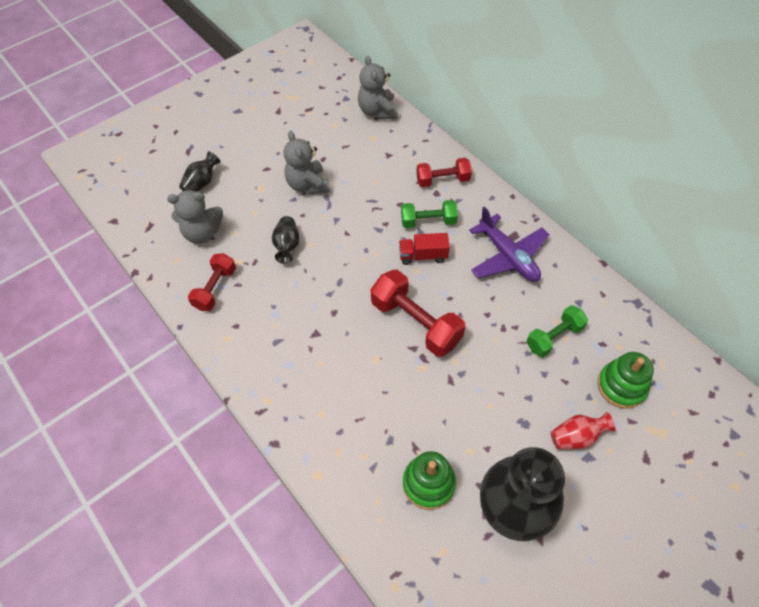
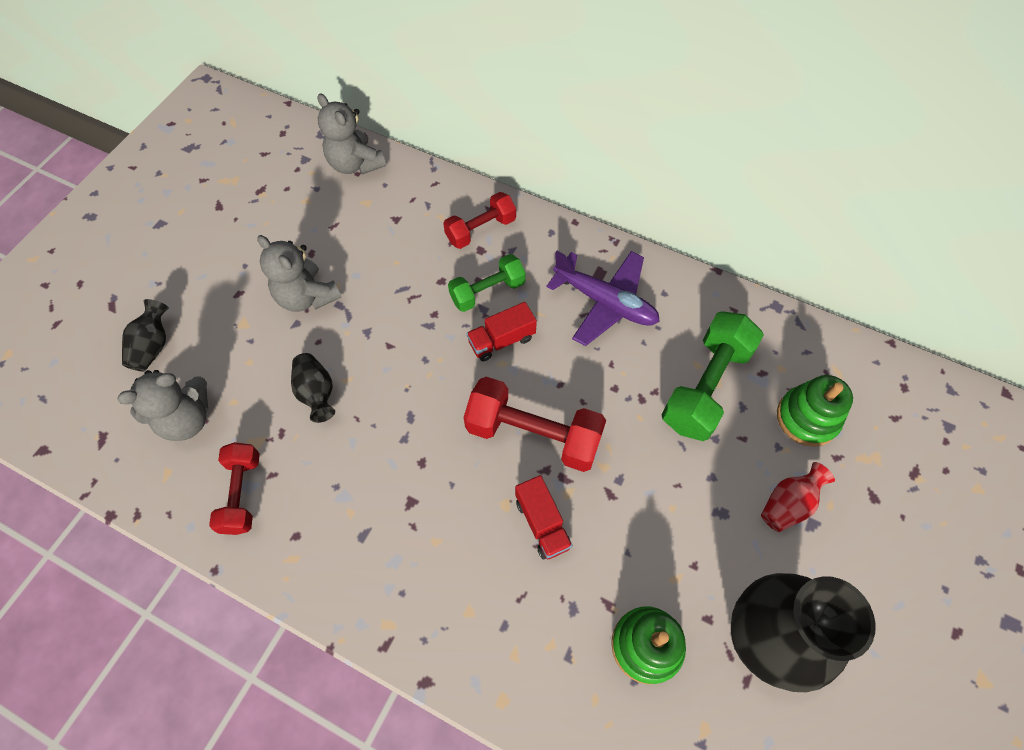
camera: 25 degrees left, 5 degrees up
(395, 380) = (542, 523): none -> red truck
(554, 337) = (705, 387): green dumbbell -> green dumbbell, size x1.60

